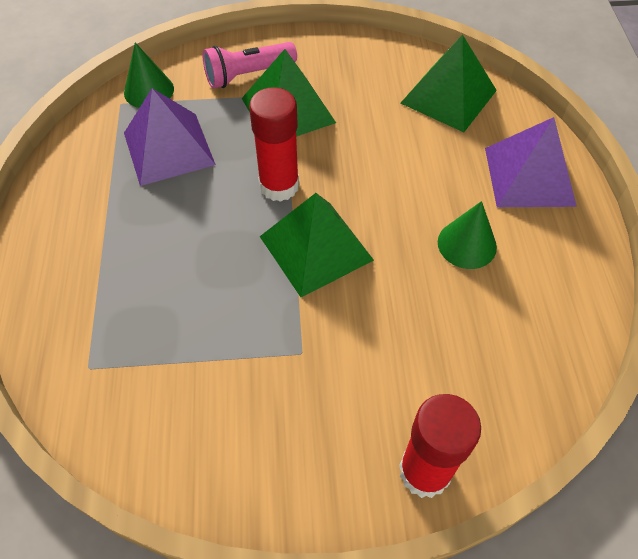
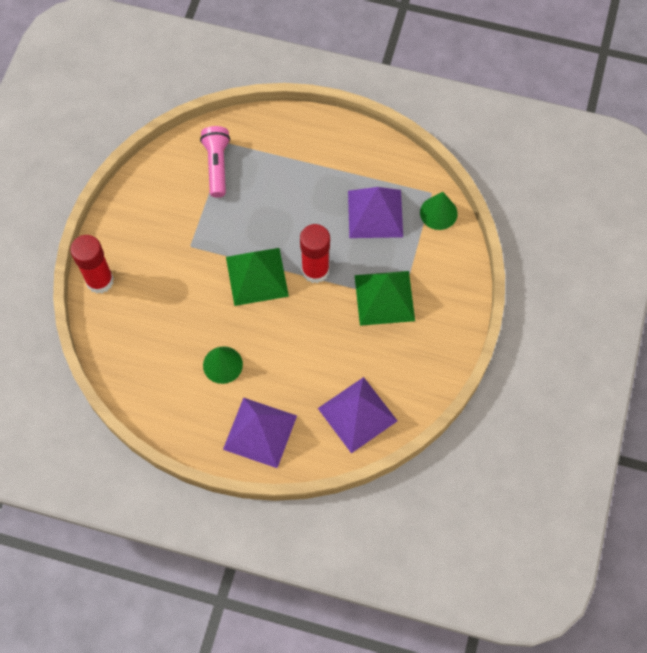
camera: 110 degrees right, 10 degrees up
(248, 75) = (432, 282): pink flashlight -> pink flashlight (217, 165)
(448, 96) = (357, 414): green pyramid -> purple pyramid

